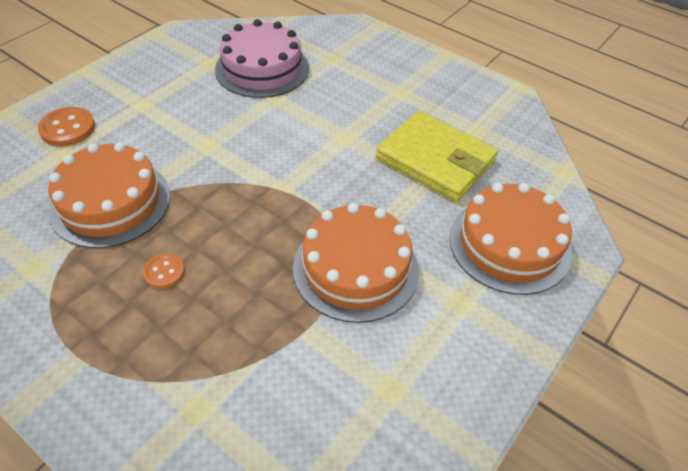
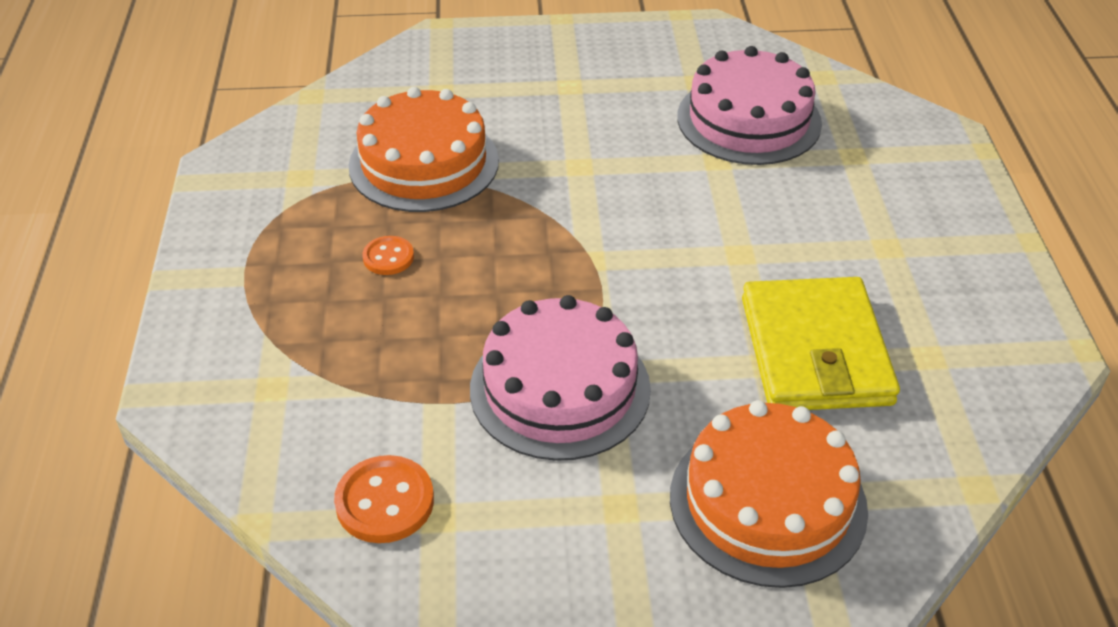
camera: 50 degrees right, 5 degrees down
(68, 128) = (473, 69): orange button -> orange button (385, 502)
(356, 268) = (560, 388): orange cake -> pink cake

